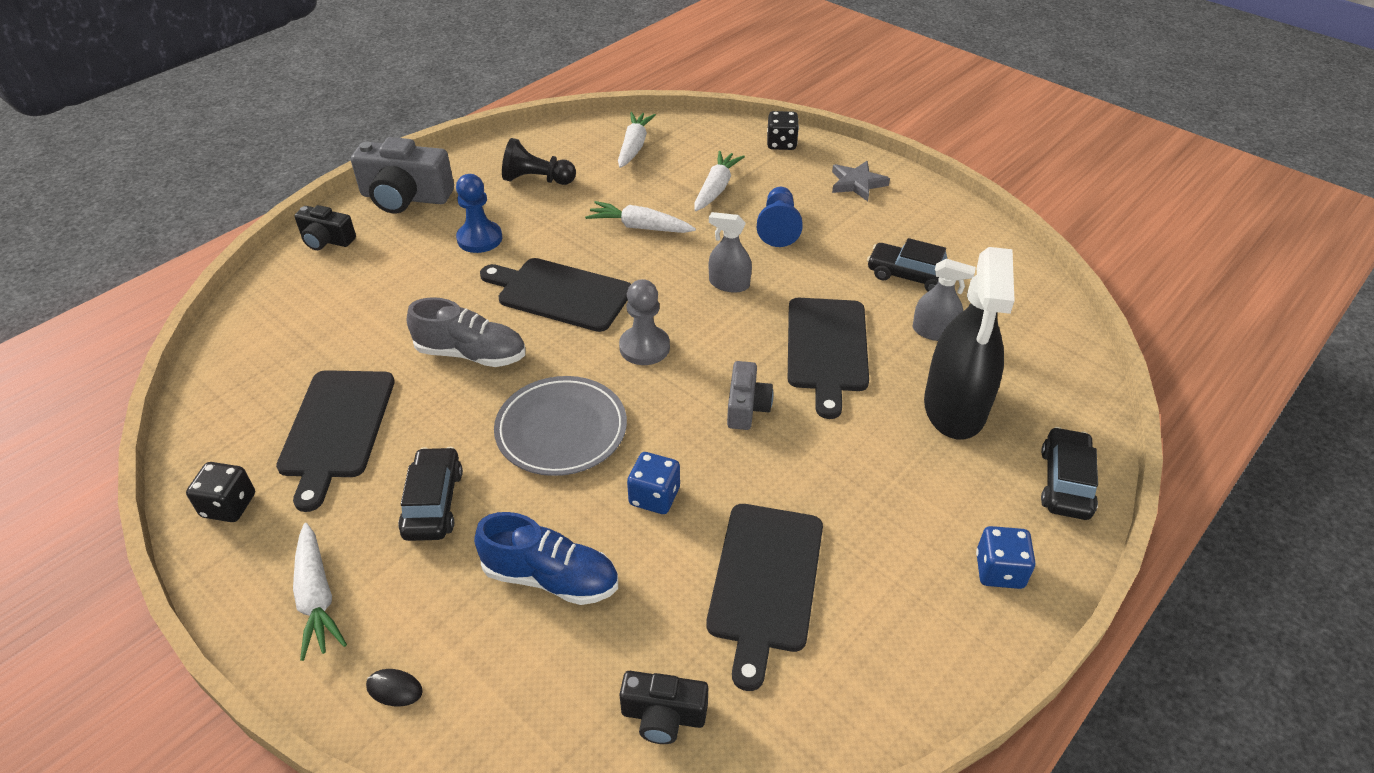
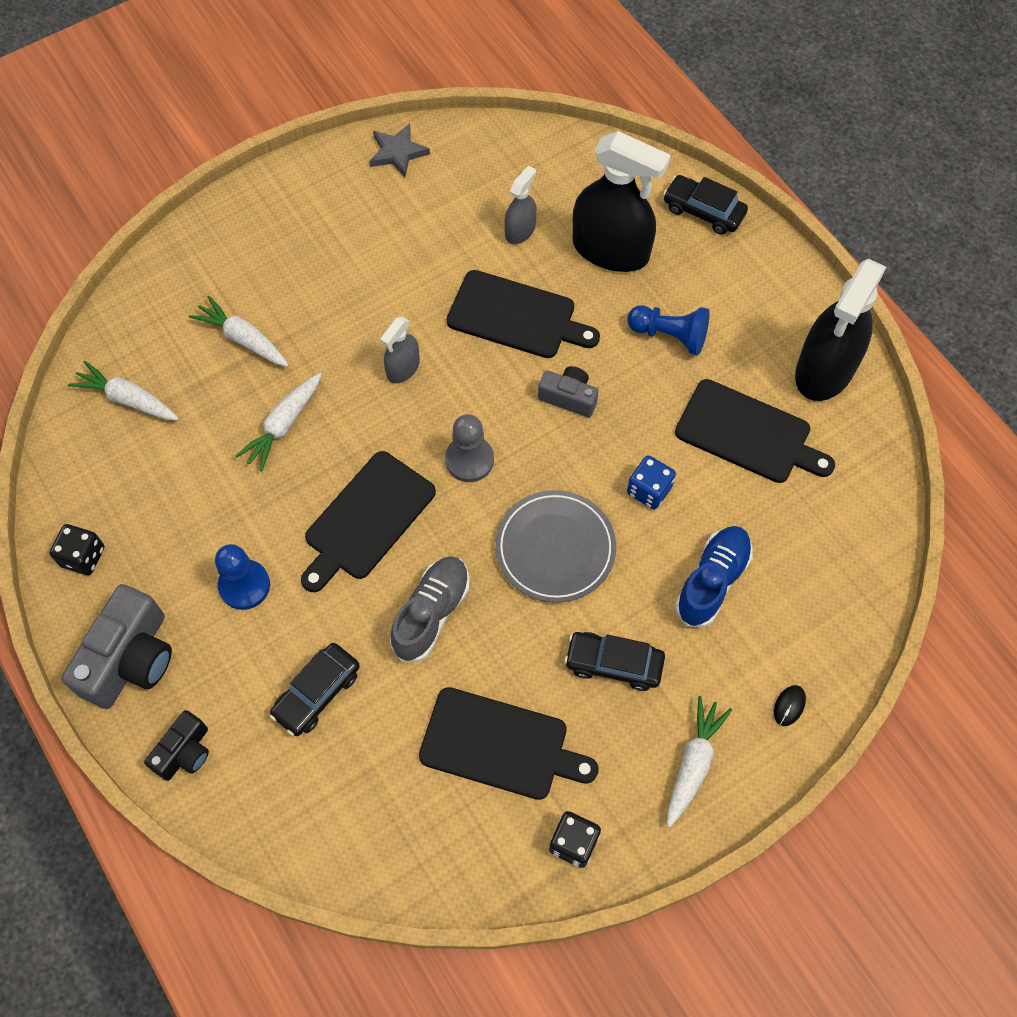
camera: 75 degrees left, 20 degrees up
(317, 598) = (693, 763): white carrot -> white carrot turned 60 degrees counterclockwise
(537, 180) = (153, 511): black pawn -> none
(663, 716) = (842, 526): black camera -> none
(778, 227) = (331, 302): blue pawn -> blue pawn (669, 335)
(781, 144) = (185, 256): black dice -> black dice (83, 557)
(857, 183) = (285, 213): grey star -> grey star (397, 152)
(900, 656) = (825, 369): none -> black spray bottle
(910, 276) = (442, 220): black car -> black car (317, 693)
(999, 570) = (770, 284): blue dice -> none

